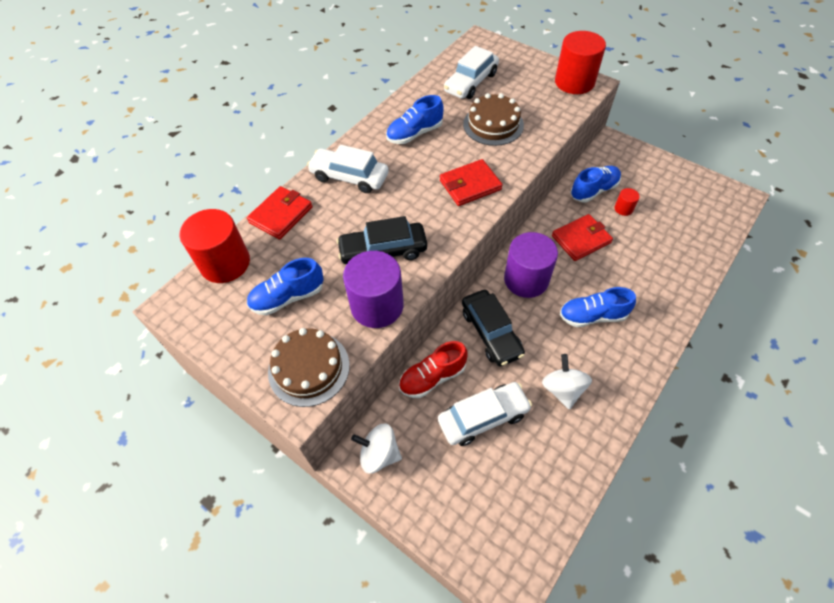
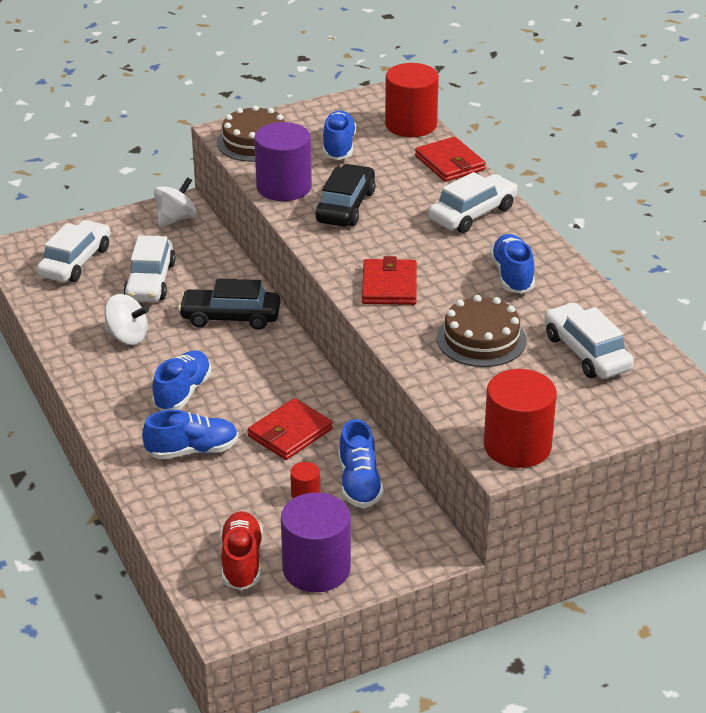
camera: 115 degrees right, 20 degrees down
(432, 377) = (218, 267): red shoe -> red shoe (241, 562)
(495, 502) = (75, 262): none -> white car
(526, 279) = (272, 366): purple cylinder -> purple cylinder (316, 569)
(581, 239) = (290, 433): red wallet -> red wallet turned 45 degrees clockwise
(639, 279) = (192, 450): none -> blue shoe

